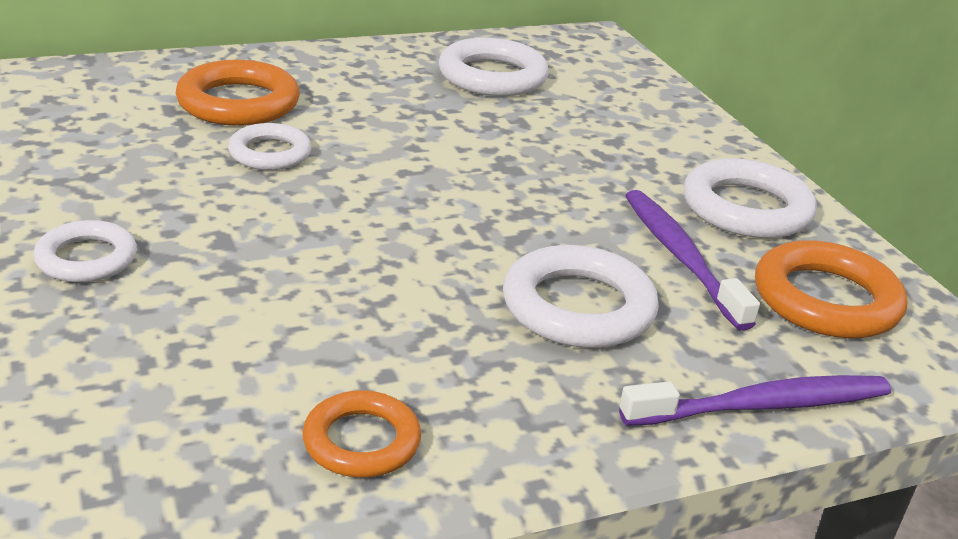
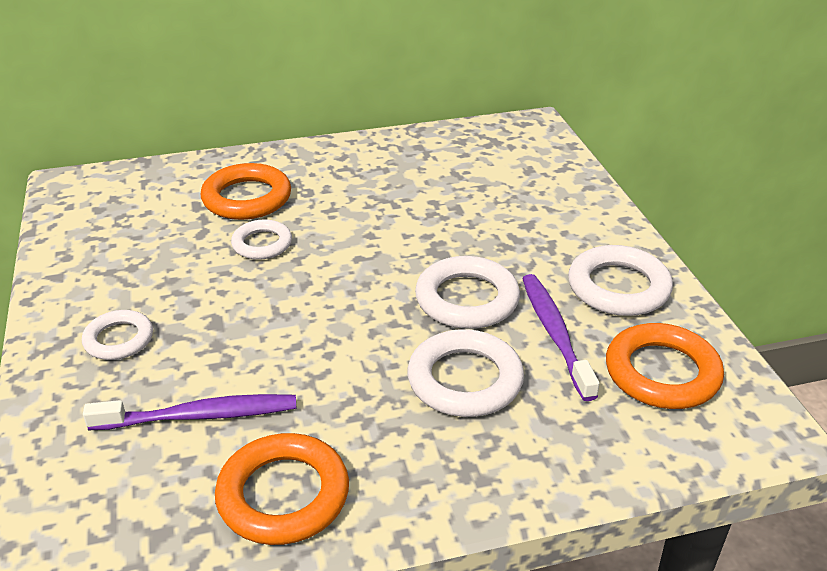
camera: 10 degrees right, 5 degrees up
(361, 441) = (283, 495): orange ring -> orange ring, size x1.59
(492, 76) = (443, 166): white ring -> white ring (467, 299)
(762, 405) = (587, 469): purple toothbrush -> purple toothbrush (199, 416)

